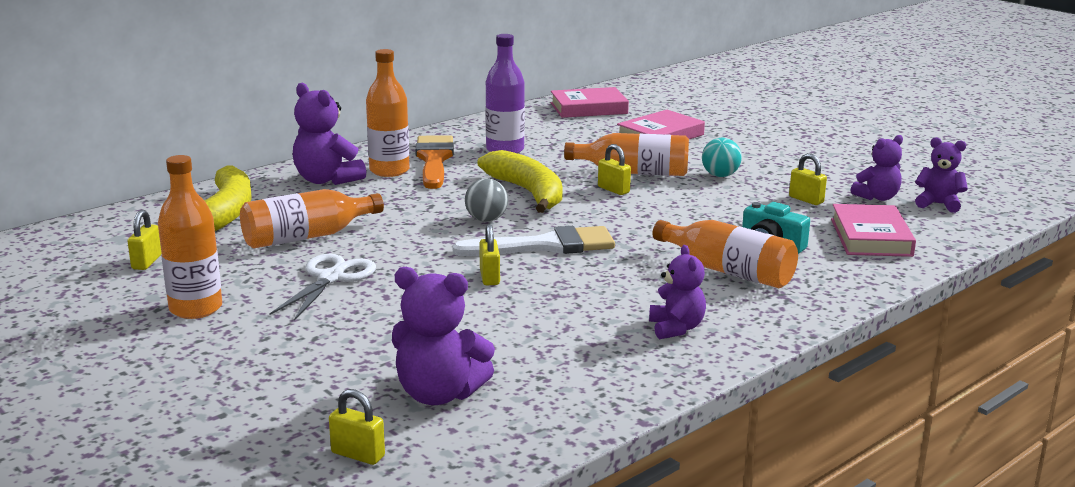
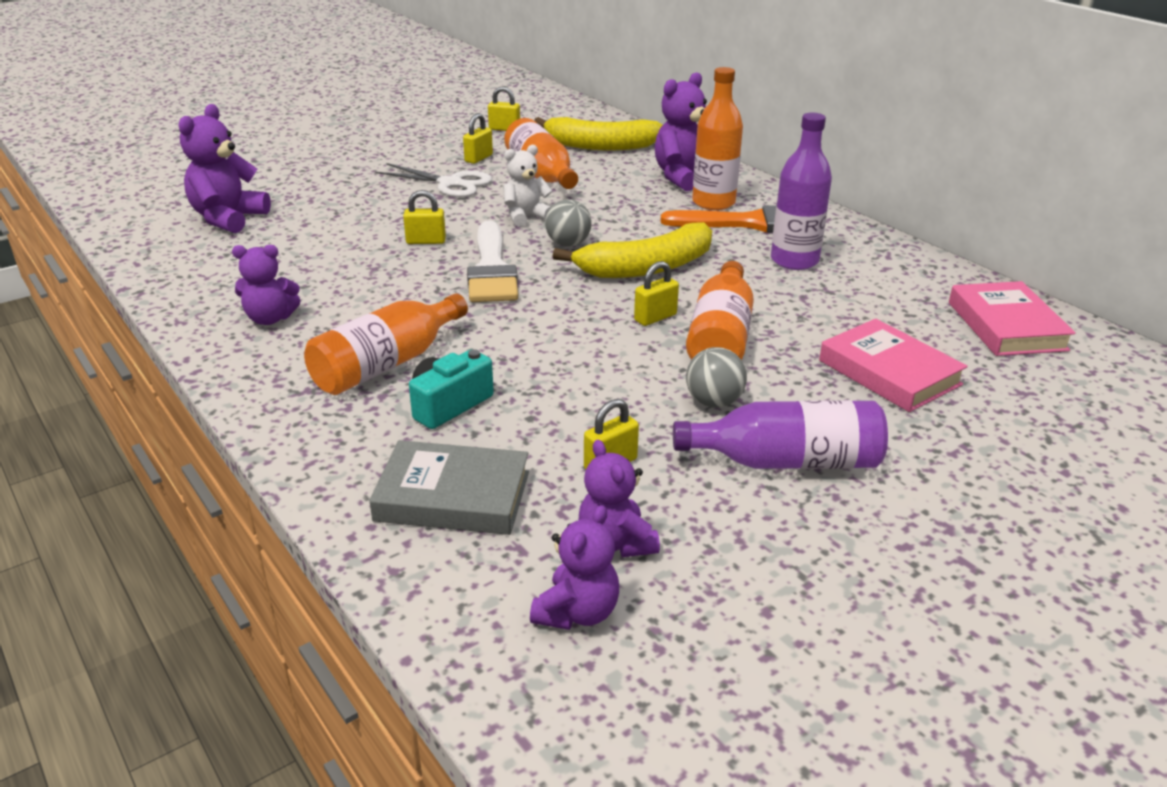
camera: 95 degrees right, 10 degrees up
(196, 308) = (415, 146): orange bottle -> none
(358, 454) = (170, 195): yellow padlock -> yellow padlock (478, 158)
(424, 238) = (525, 216): none -> white teddy bear
(720, 175) = (713, 402): turquoise ball -> grey ball
(772, 161) = (787, 461): none -> purple bottle
(870, 237) = (453, 496): pink book -> grey book

